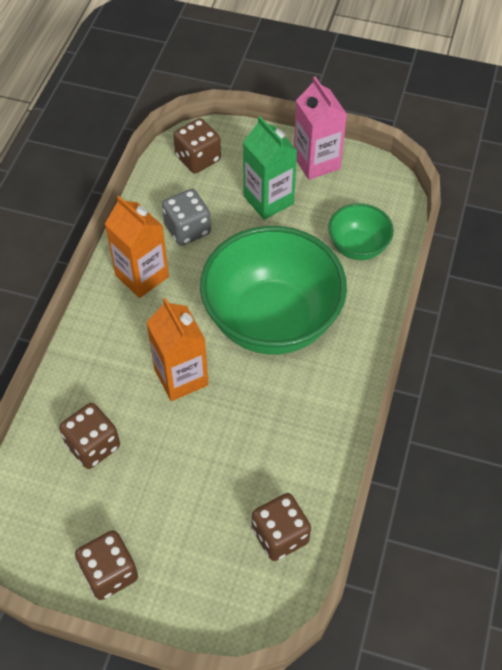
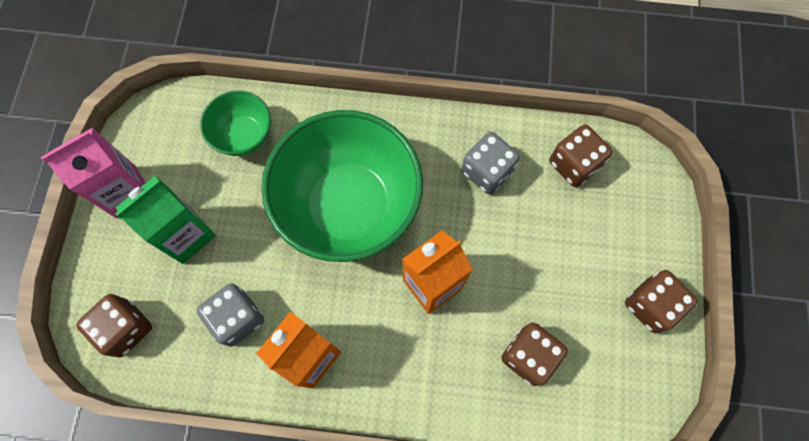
camera: 100 degrees left, 15 degrees up
(286, 446) = (487, 171): none -> grey dice

